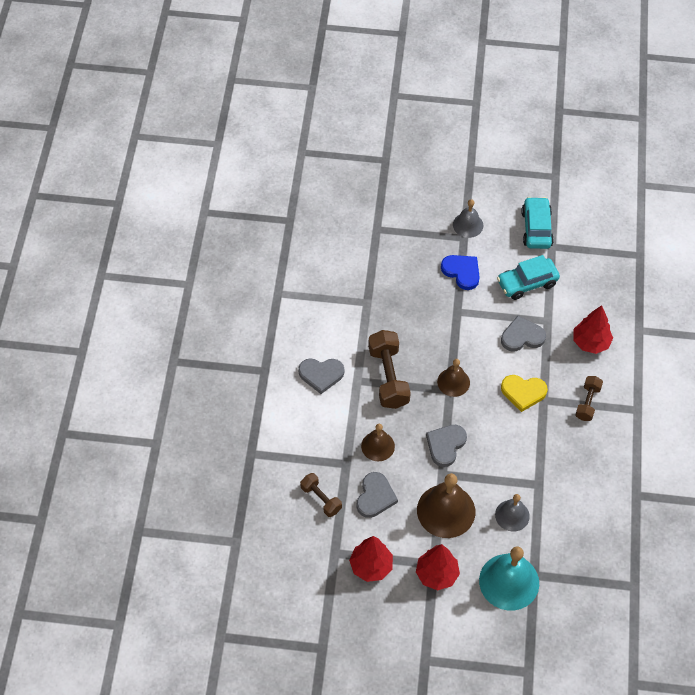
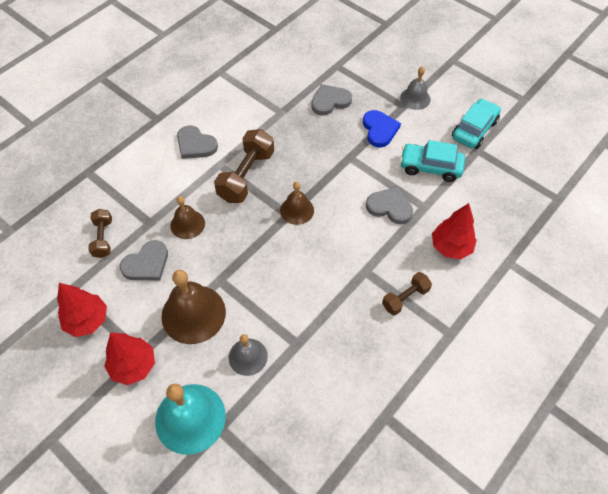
camera: 35 degrees right, 0 degrees up
(445, 445) = (244, 257): grey heart -> grey heart (330, 101)
(523, 392) = (351, 254): yellow heart -> none

